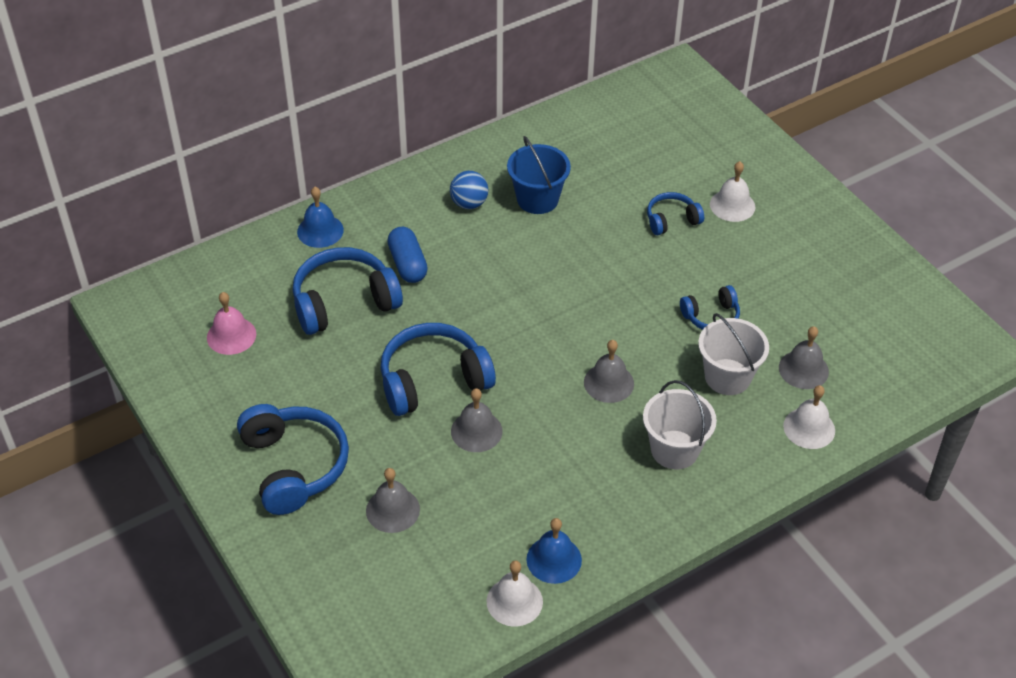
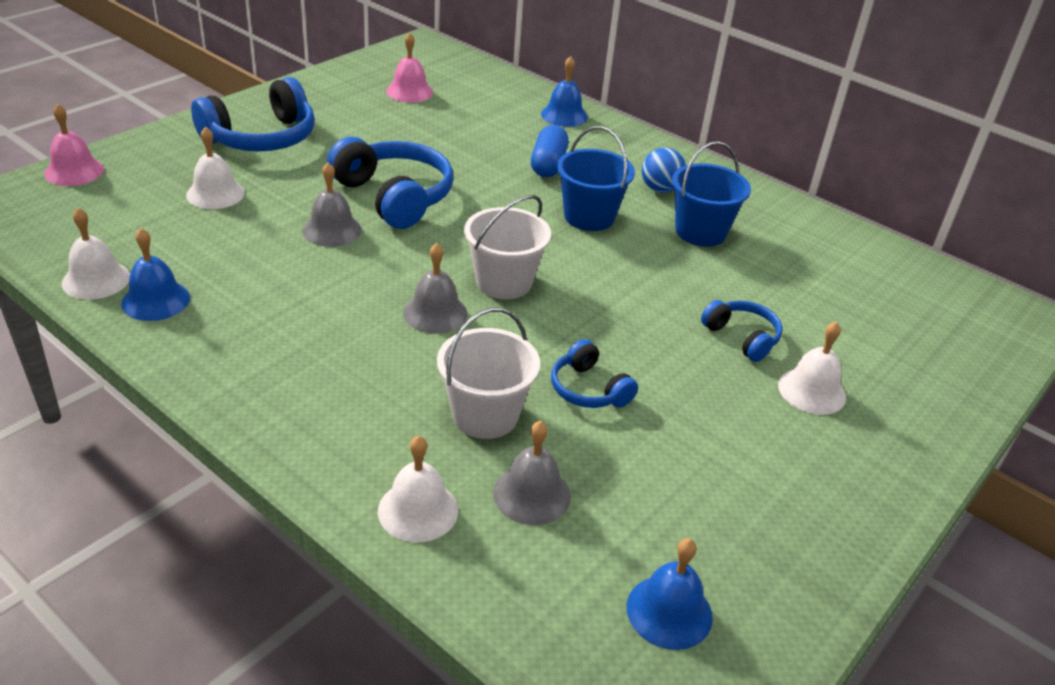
camera: 70 degrees right, 10 degrees down
(317, 622) = (74, 171): none -> pink bell
(344, 302) = (478, 137): blue headphones -> none
(393, 510) = (215, 194): grey bell -> white bell
(408, 264) = (548, 164): blue capsule -> blue capsule turned 45 degrees counterclockwise
(499, 259) = (589, 217): none -> blue bucket
(674, 450) = (341, 378): white bucket -> white bucket (504, 282)
(899, 331) = (669, 611): none -> blue bell

